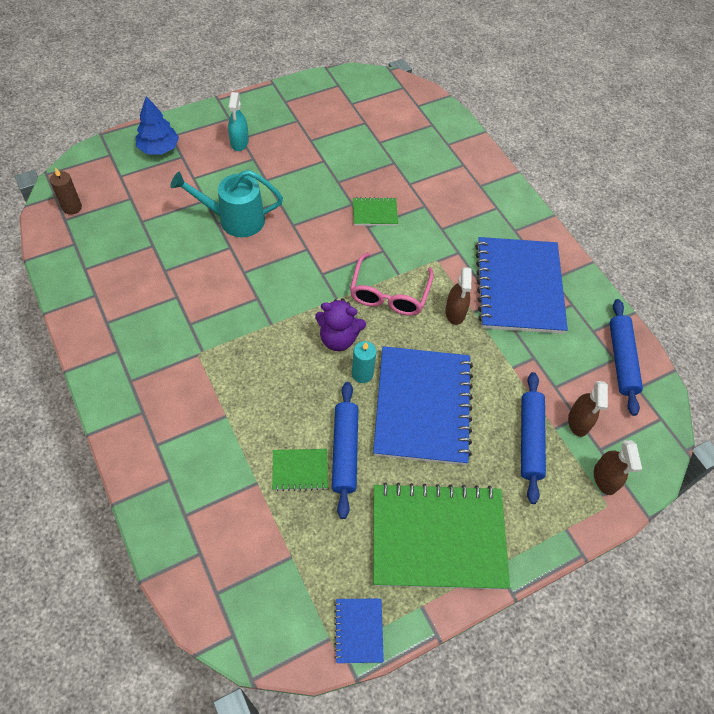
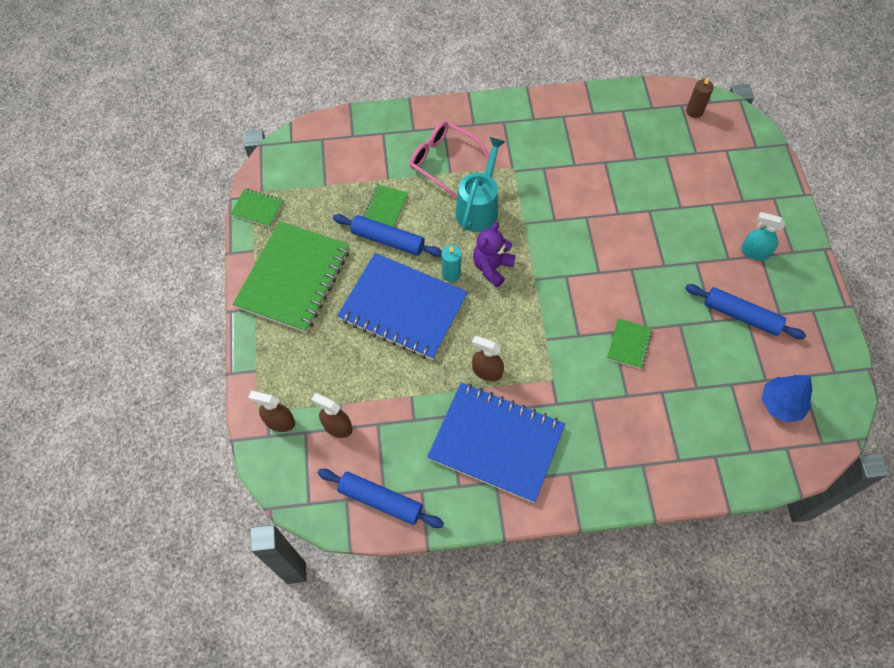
camera: 115 degrees right, 5 degrees up
(159, 148) = (758, 185): blue tree -> blue tree (781, 404)
(234, 219) = (650, 224): turquoise watering can -> turquoise watering can (479, 207)
(358, 631) = (257, 208): blue notebook -> green notebook
(389, 294) = (526, 323): pink glasses -> pink glasses (443, 161)
(530, 439) = (339, 378): blue rolling pin -> blue rolling pin (741, 315)

